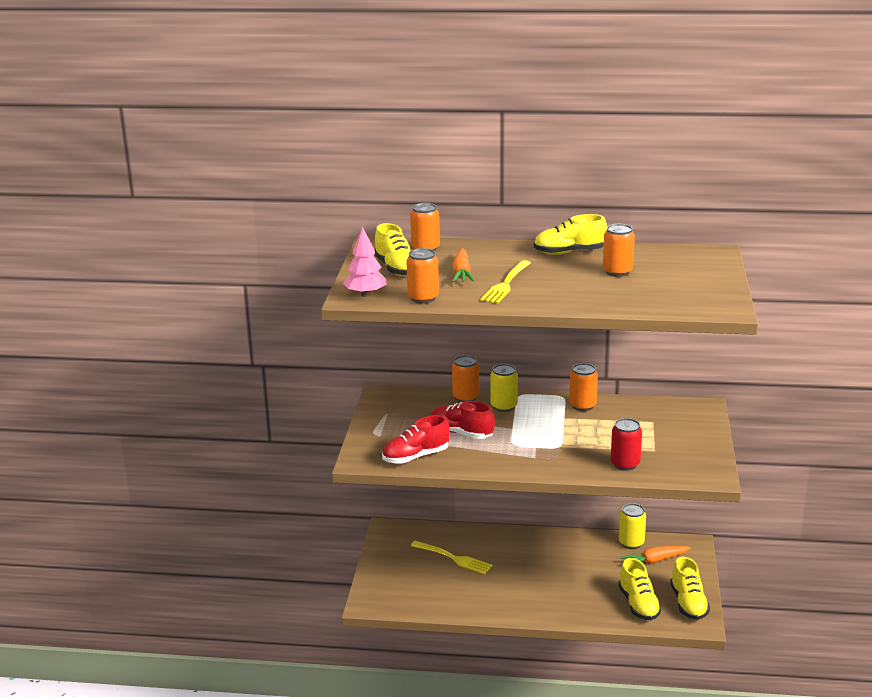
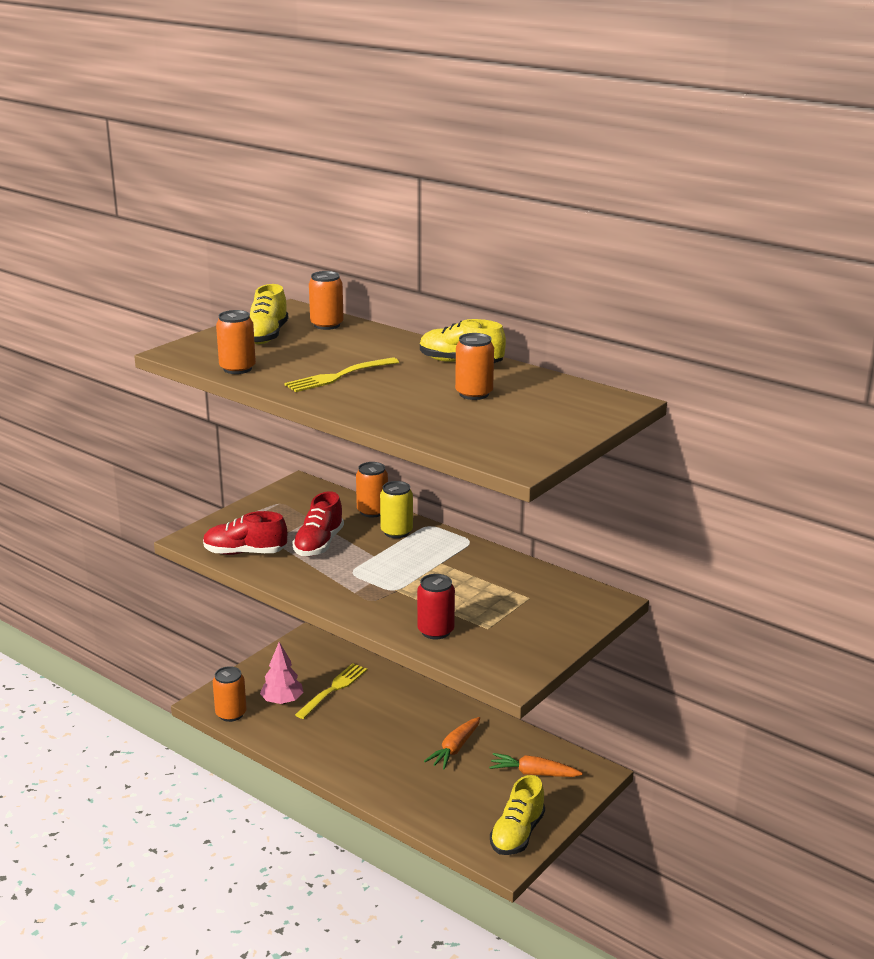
camera: 30 degrees right, 0 degrees up
(366, 294) = (194, 352): pink tree -> pink tree (282, 701)
(453, 558) = (333, 690): yellow fork -> yellow fork turned 120 degrees counterclockwise
(461, 433) = (319, 544): red shoe -> red shoe turned 135 degrees counterclockwise
(462, 273) = (317, 355): orange carrot -> orange carrot (455, 749)
(582, 406) = (477, 557): orange can -> orange can (231, 714)
(631, 543) = (530, 744): yellow can -> none
(638, 604) = (462, 812): yellow shoe -> none

